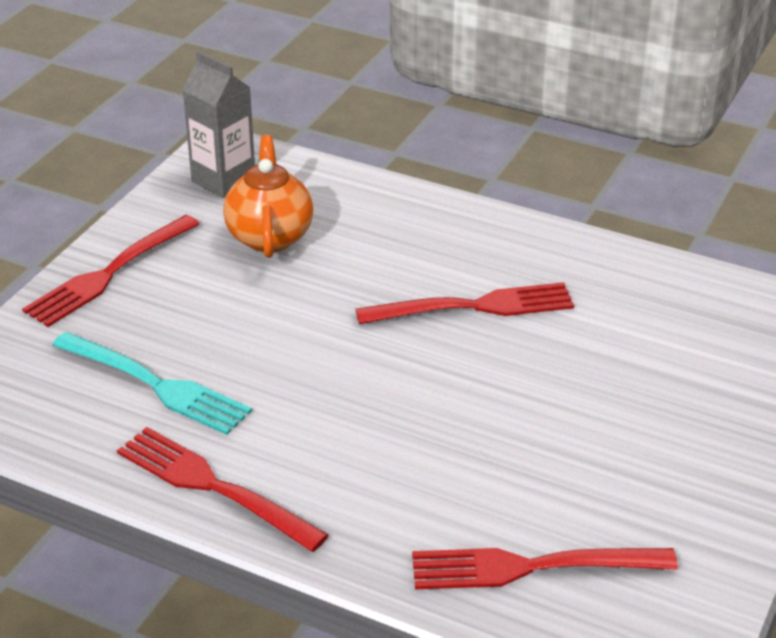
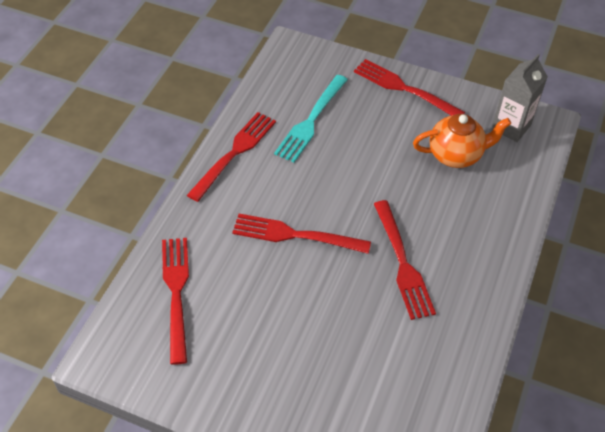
camera: 85 degrees right, 15 degrees up
(413, 415) = (295, 235): none -> red fork

